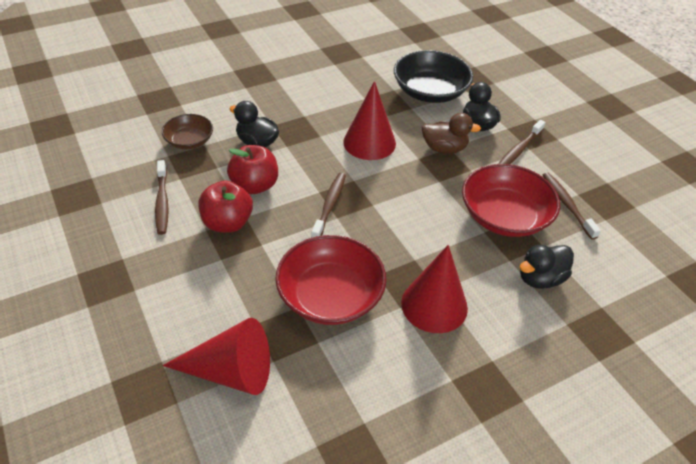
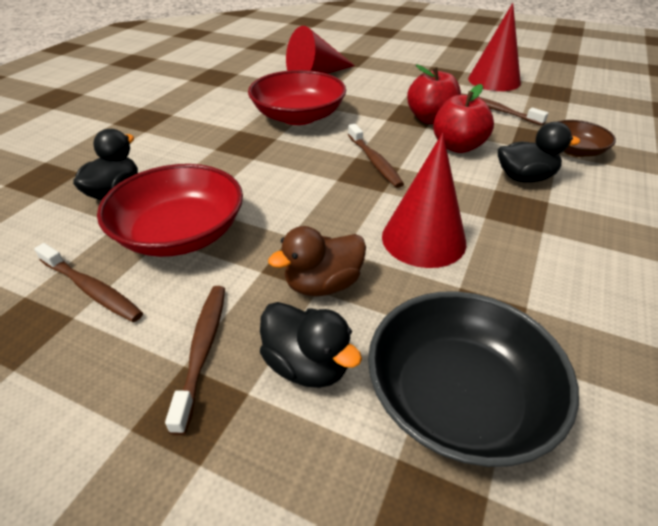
camera: 145 degrees right, 5 degrees down
(434, 305) = (212, 140): red cone -> red cone (494, 80)

